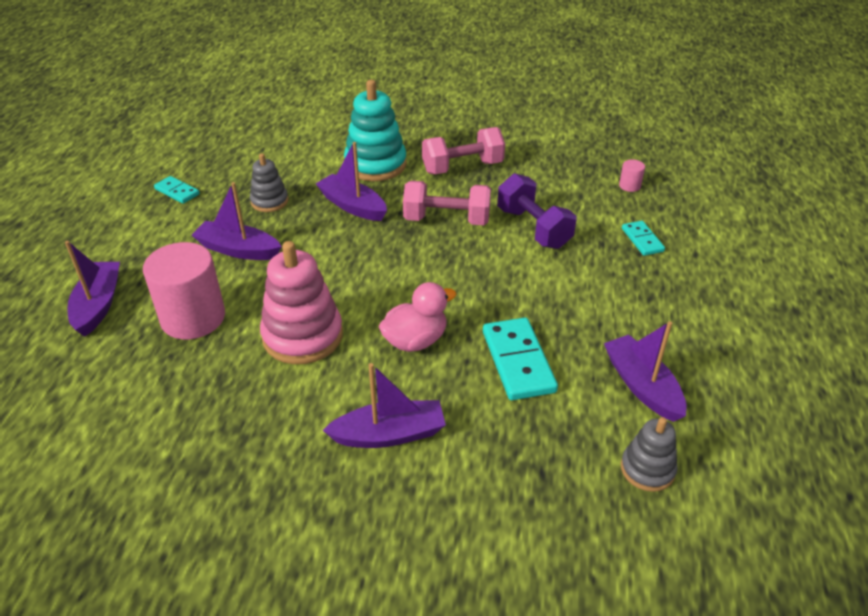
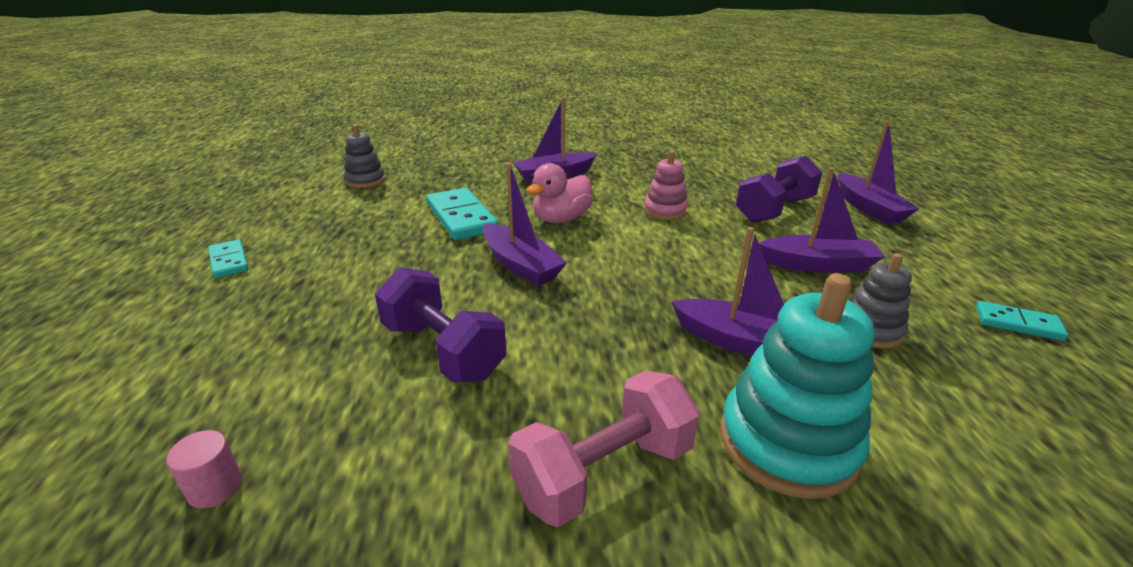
camera: 165 degrees right, 10 degrees down
(193, 318) = (774, 210): pink cylinder -> purple dumbbell
(303, 336) = (665, 211): pink stacking toy -> pink stacking toy, size x0.57
(446, 220) = (584, 342): pink dumbbell -> none
(642, 240) = (264, 357): turquoise domino -> turquoise domino (229, 261)
(642, 386) = (348, 216): purple boat -> purple boat (520, 265)

